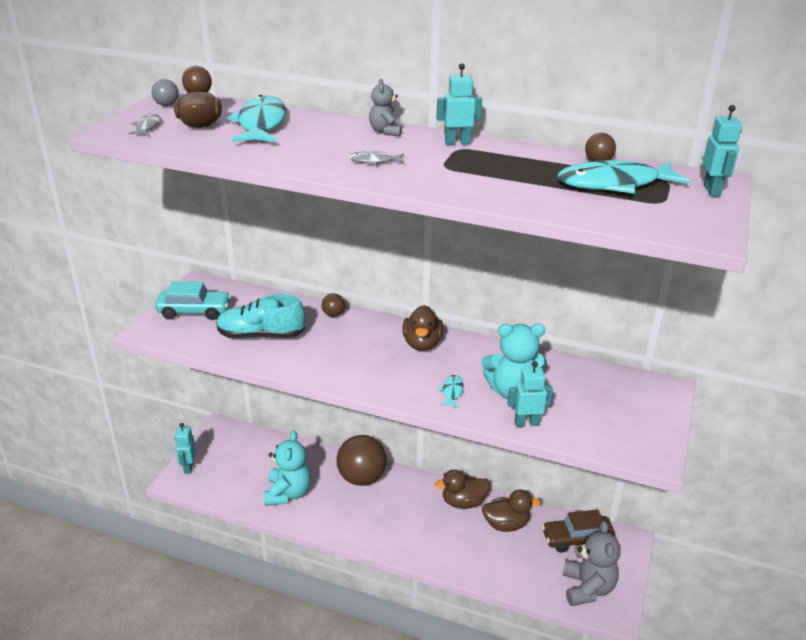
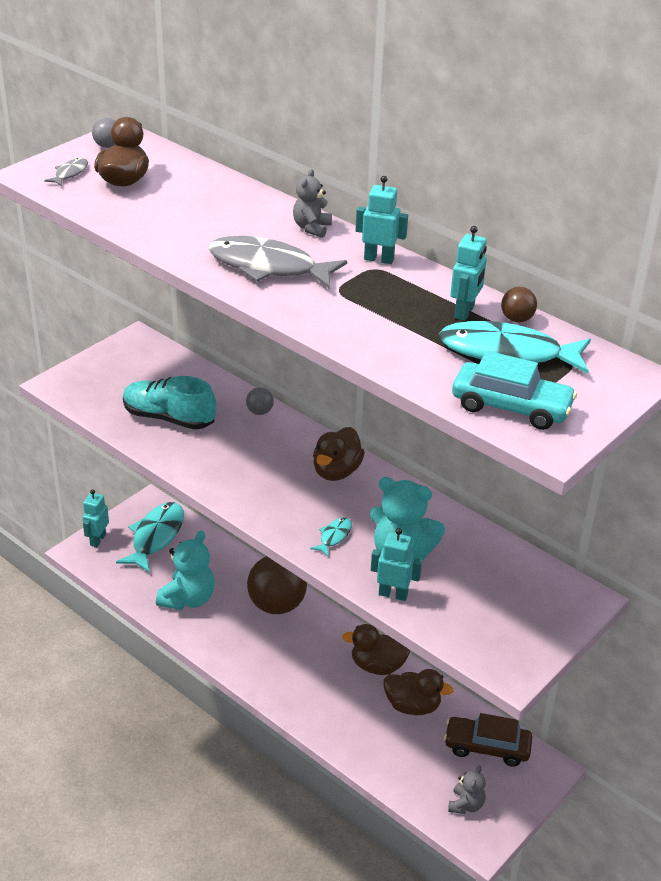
camera: 20 degrees right, 5 degrees up
(194, 311) = (115, 372): turquoise car -> turquoise car (511, 407)
(261, 124) = (187, 192): turquoise fish -> turquoise fish (156, 537)
(333, 314) = (259, 412): brown ball -> grey ball
(374, 161) = (268, 267): grey fish -> grey fish, size x2.22
(587, 588) = (466, 805): grey teddy bear -> grey teddy bear, size x0.55
(712, 190) = (614, 387): turquoise robot -> turquoise robot (464, 312)

